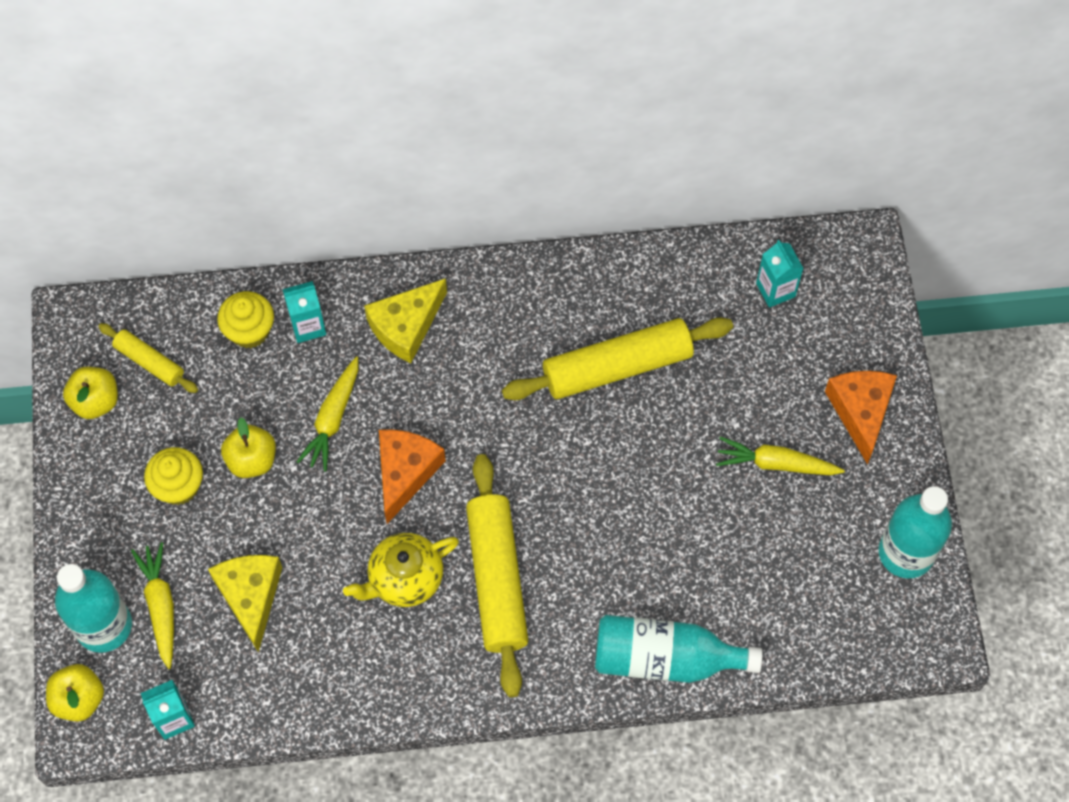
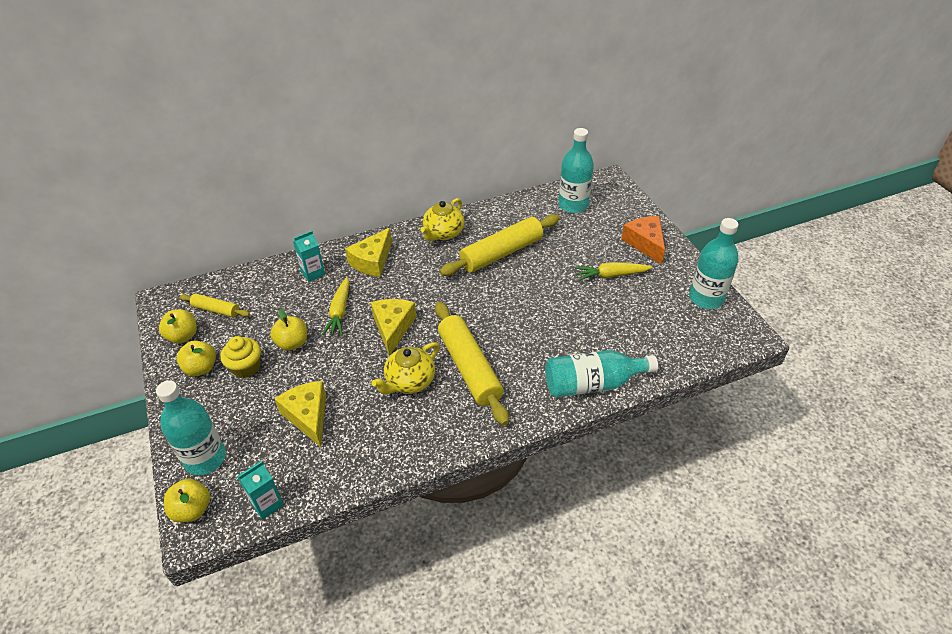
camera: 15 degrees left, 20 degrees down
(115, 469) = (201, 368): none -> yellow apple
(160, 606) = (245, 437): yellow carrot -> none
(249, 330) = (277, 282): yellow cupcake -> none
(405, 473) = (393, 328): orange cheese -> yellow cheese
(536, 296) = (443, 233): none -> yellow teapot
(775, 290) = (573, 205): turquoise carton -> turquoise bottle

